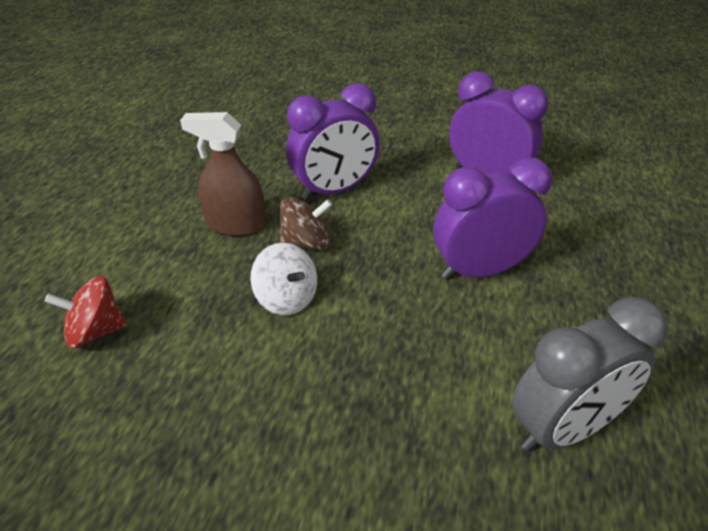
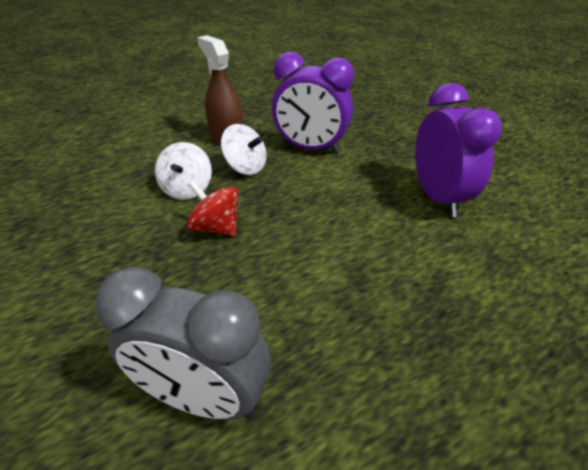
camera: 45 degrees right, 0 degrees up
(96, 331) = (92, 149): red spinning top -> red spinning top (216, 227)
(306, 243) = (245, 167): brown spinning top -> white spinning top
(480, 270) = (325, 252): purple clock -> none

